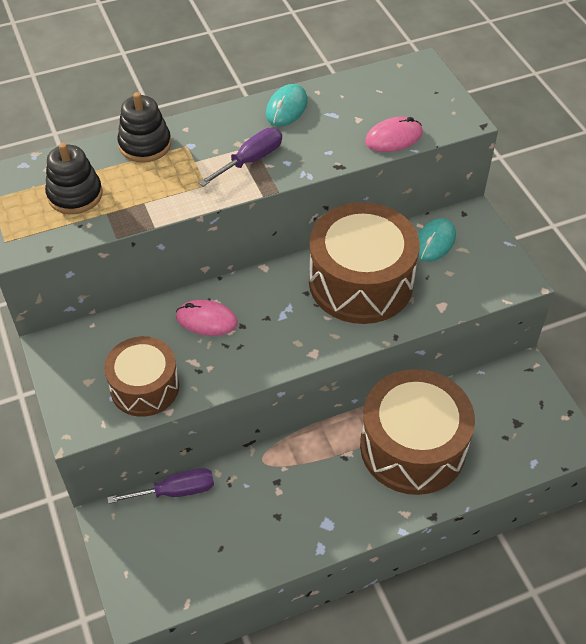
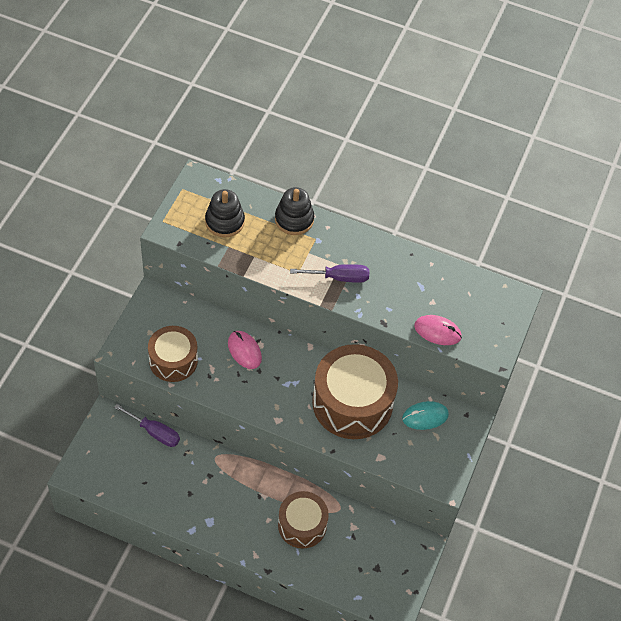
camera: 40 degrees right, 5 degrees up
(286, 108) = (399, 260): turquoise mouse -> none
(412, 447) = (302, 525): brown drum -> brown drum, size x0.61

